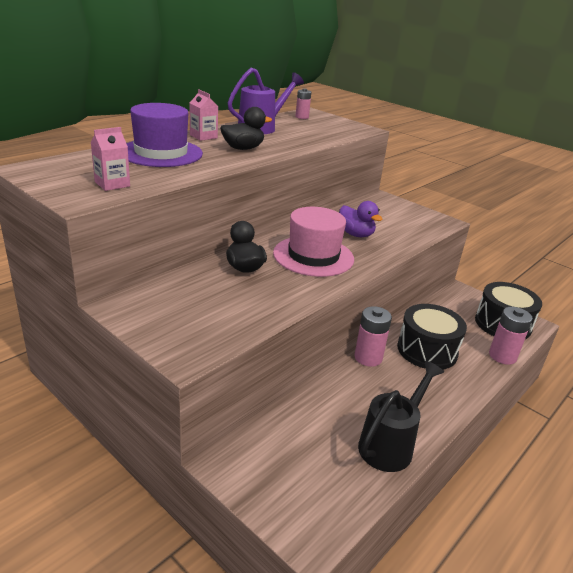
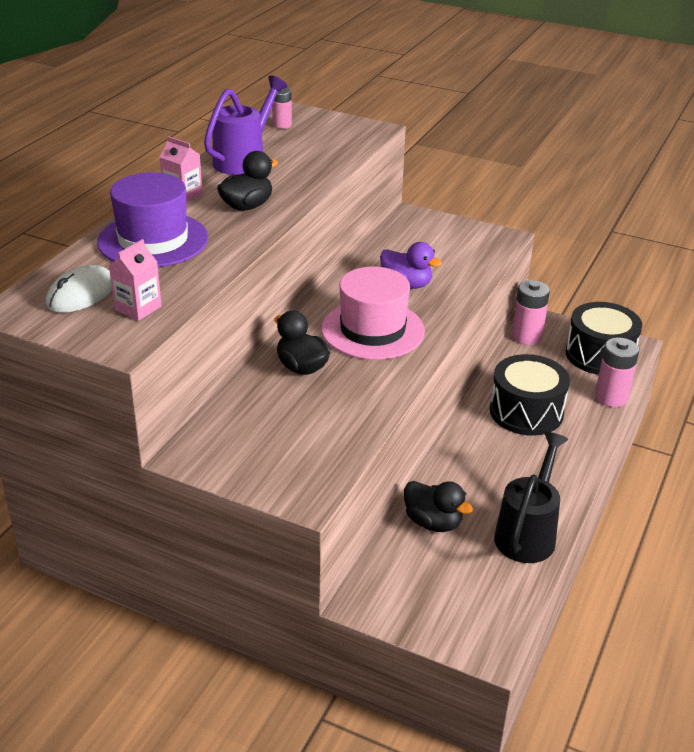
camera: 15 degrees left, 5 degrees up
(81, 170) = (81, 294): none -> white mouse
(313, 414) = (433, 522): none -> black duck
(368, 358) = (464, 439): pink battery -> pink battery (526, 337)

